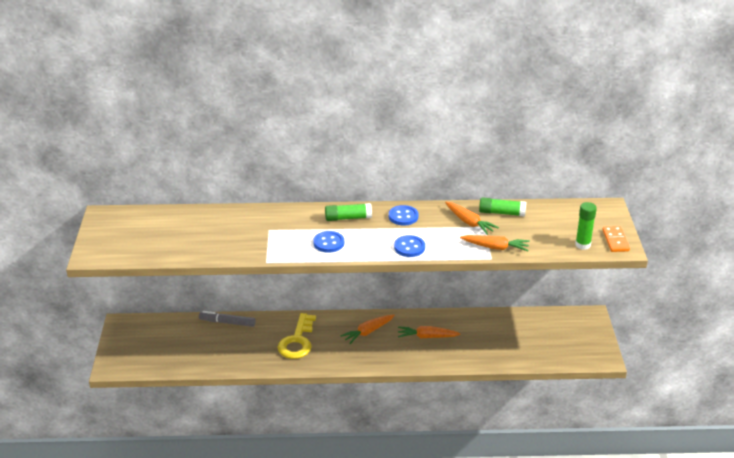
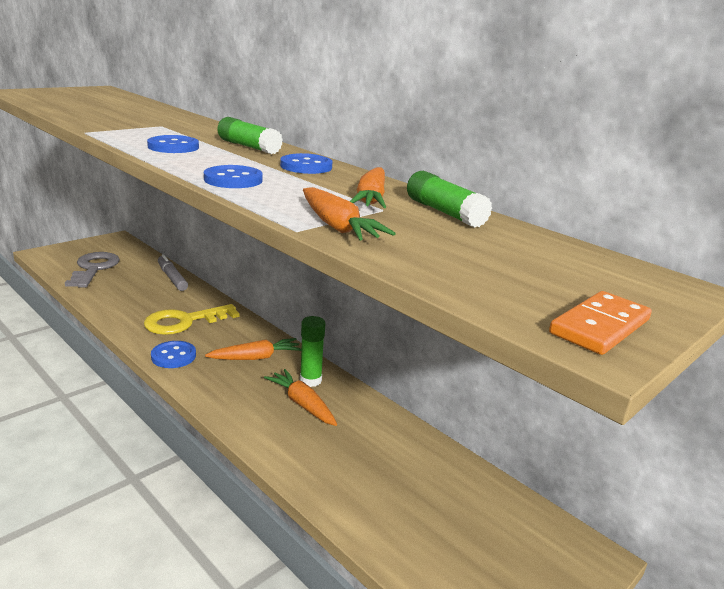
camera: 45 degrees right, 10 degrees down
(170, 351) = (94, 268): none -> grey key
(334, 360) = (173, 356): none -> blue button
(368, 332) = (256, 357): orange carrot -> orange carrot turned 150 degrees clockwise
(582, 245) = (503, 295): green glue stick -> green glue stick (310, 380)

